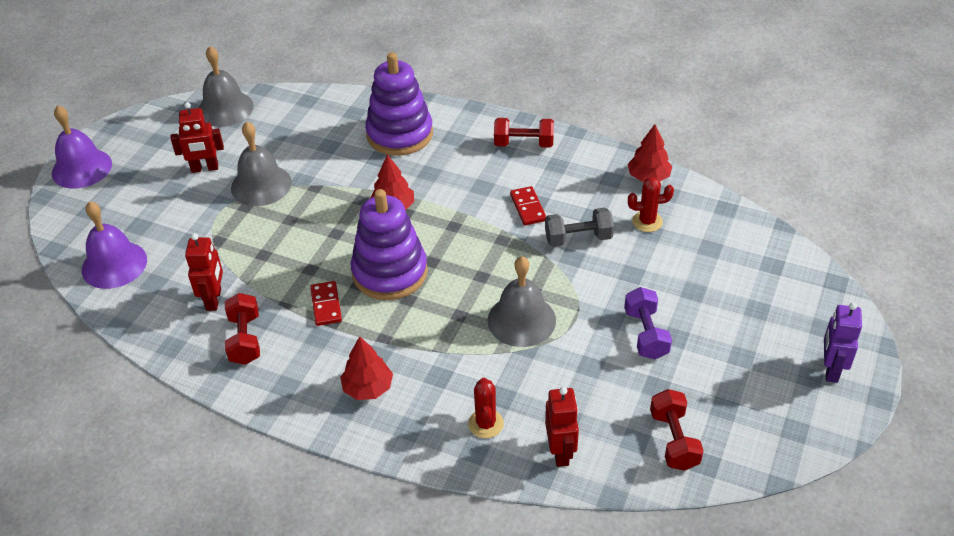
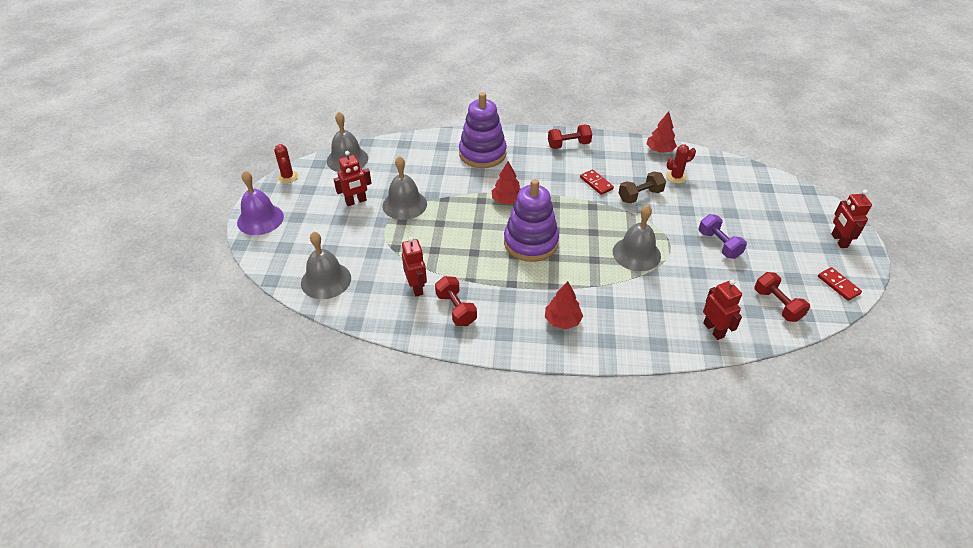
camera: 20 degrees left, 0 degrees up
(114, 264) = (326, 280): purple bell -> grey bell
(326, 305) = (500, 273): red domino -> red domino (838, 285)
(486, 424) = (655, 324): red cactus -> red cactus (287, 177)
(578, 238) = (640, 196): grey dumbbell -> brown dumbbell
(830, 369) = (839, 241): purple robot -> red robot

